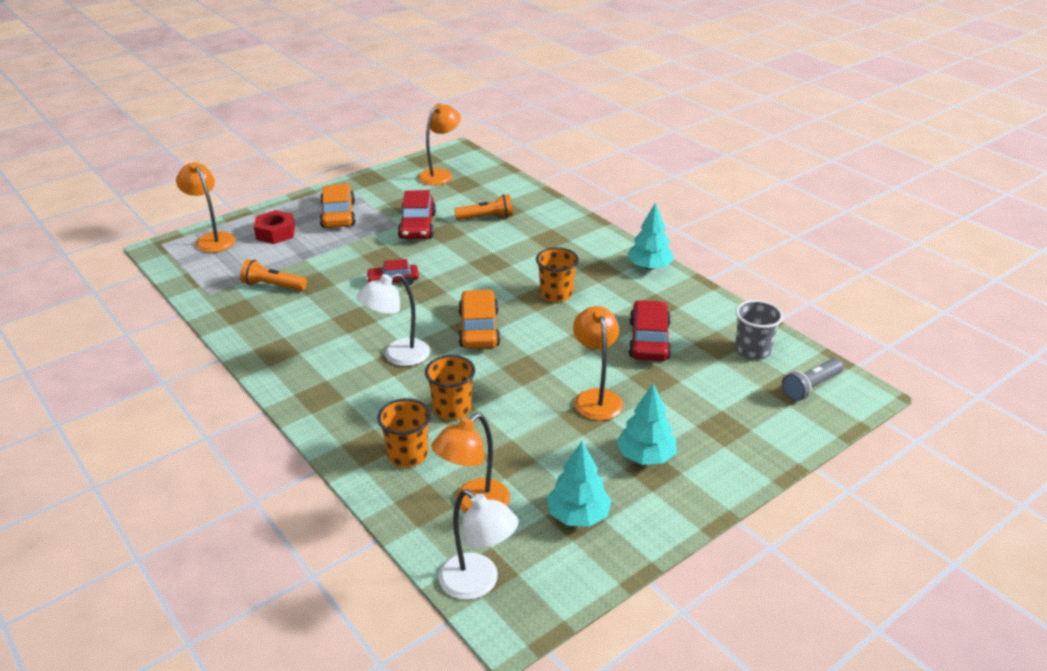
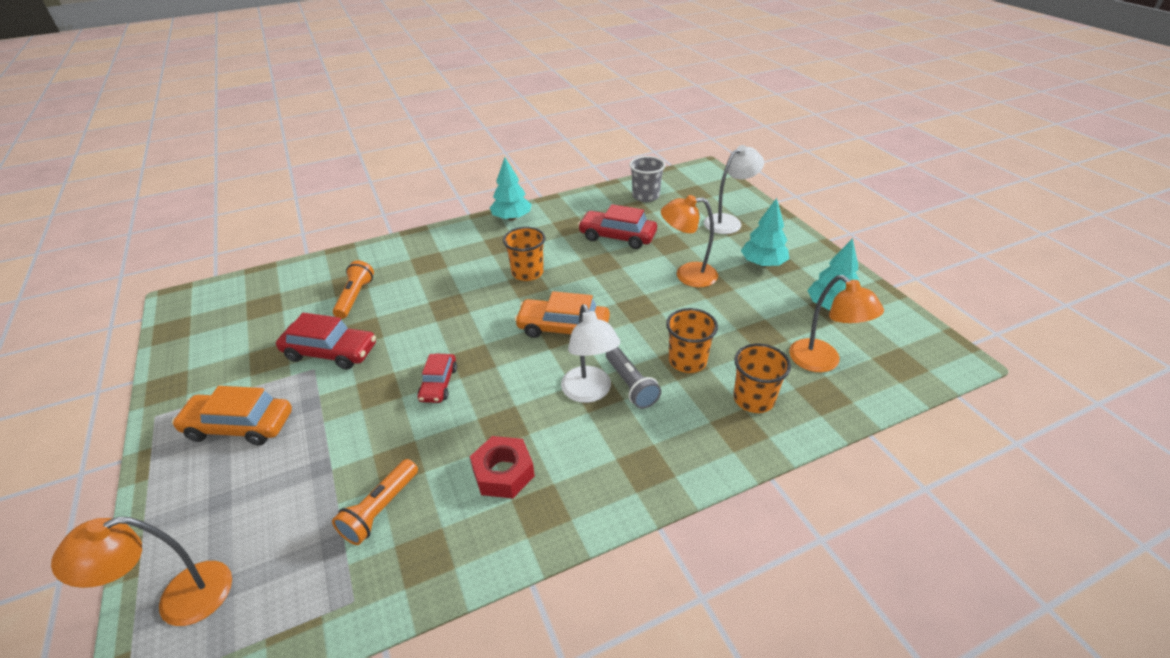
camera: 75 degrees left, 5 degrees up
(275, 233) = (232, 503): red nut -> red nut (503, 473)
(440, 174) = (224, 321): orange lamp -> none
(478, 583) = (915, 371): white lamp -> white lamp (728, 221)
(811, 387) = (693, 184): grey flashlight -> grey flashlight (630, 385)

